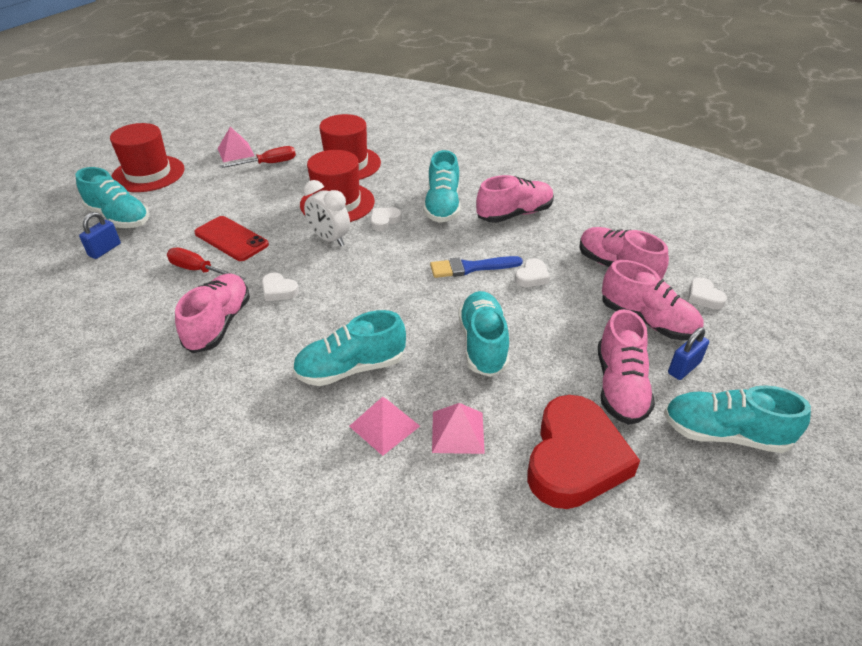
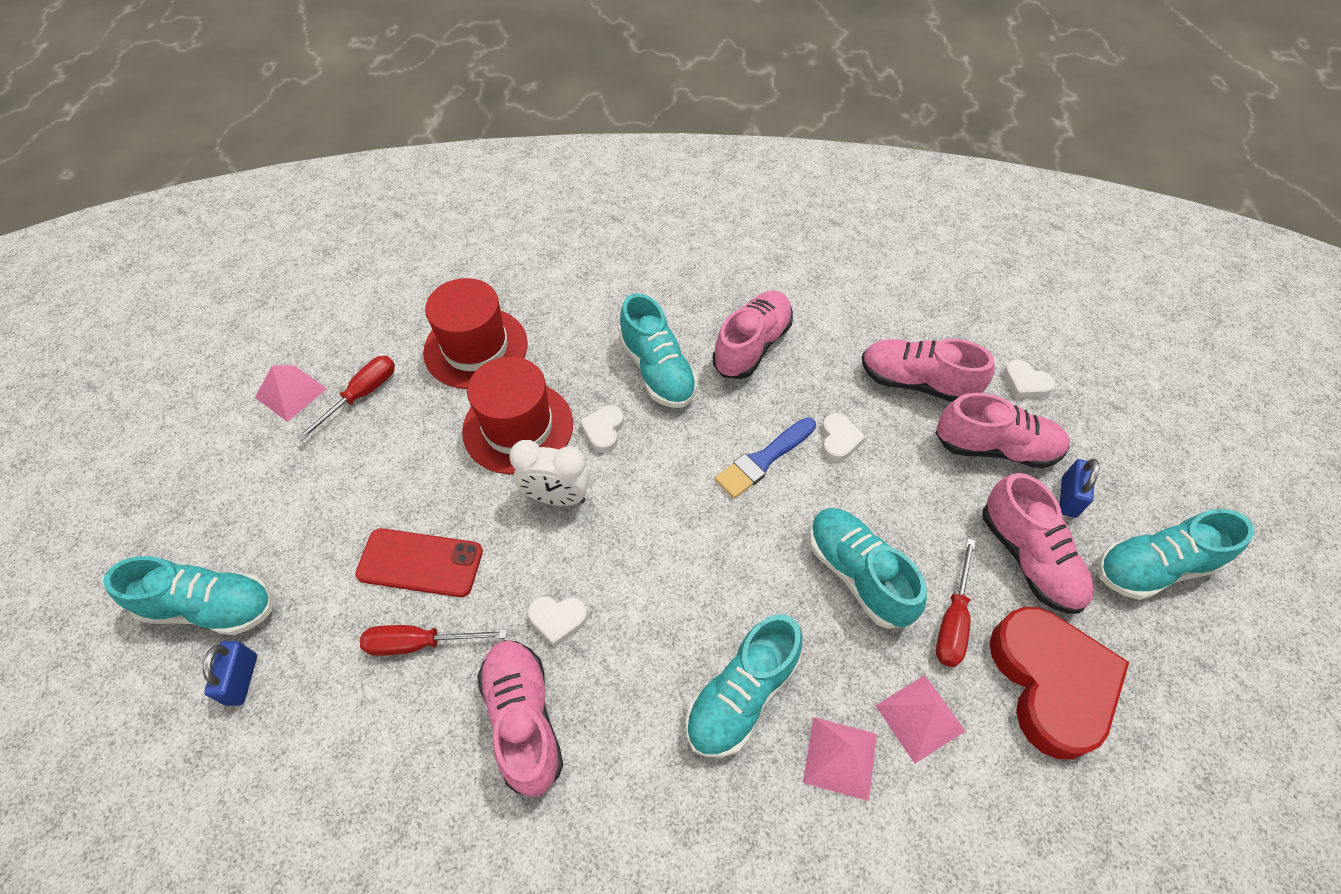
camera: 30 degrees left, 15 degrees up
(148, 174) = (183, 498): red hat -> none
(529, 394) = (952, 620): none -> red screwdriver

